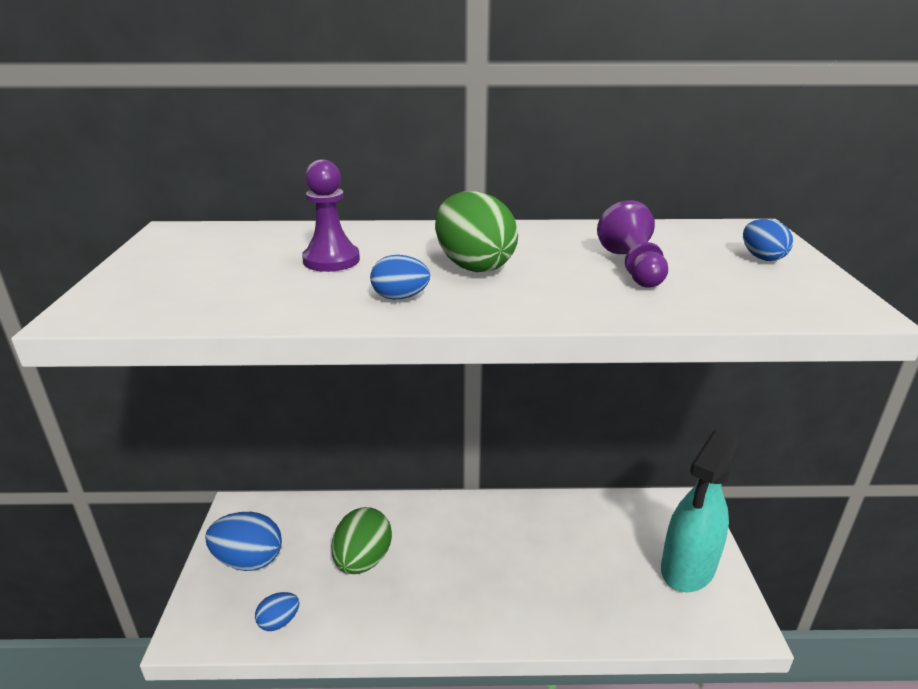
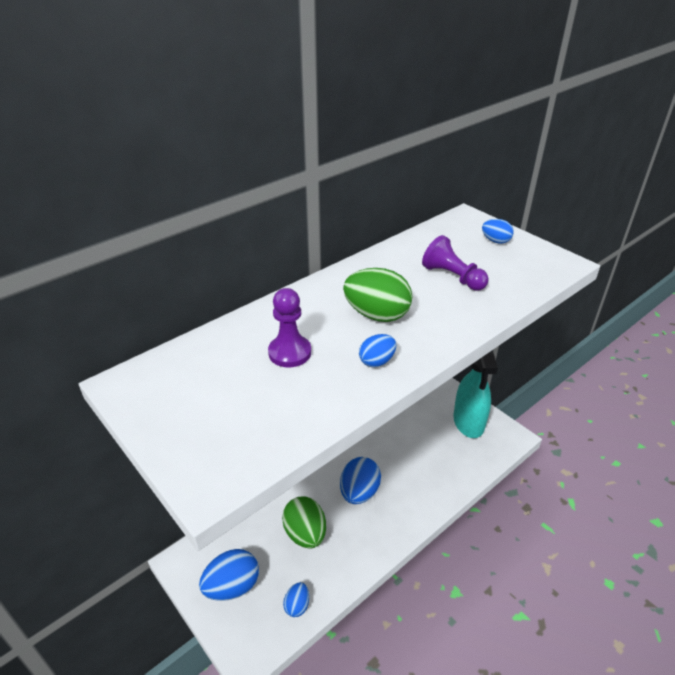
camera: 40 degrees left, 10 degrees up
(462, 558) = (359, 492): none -> blue egg

